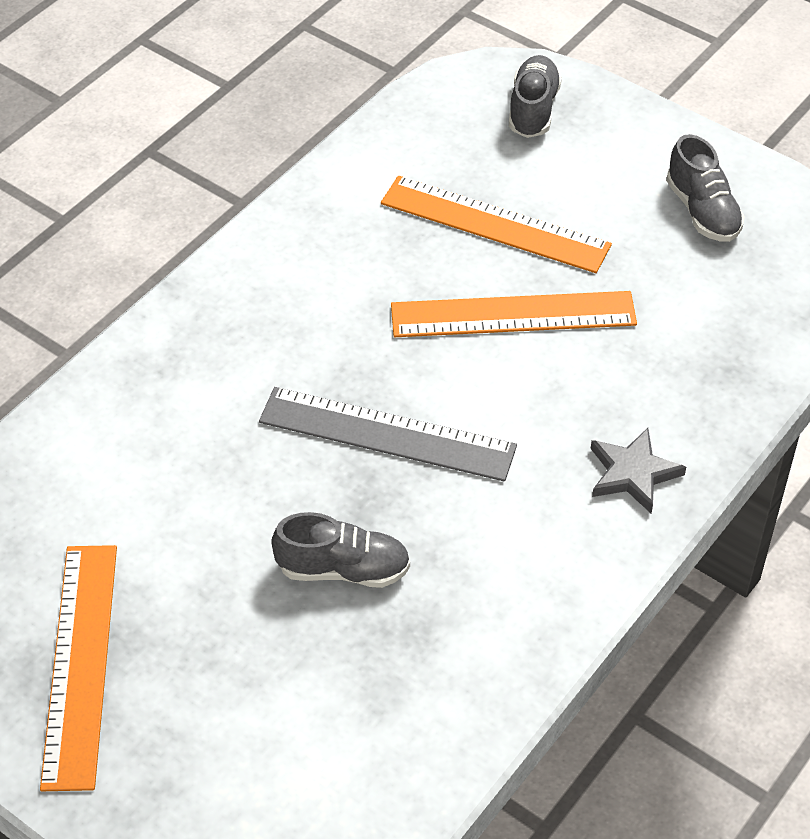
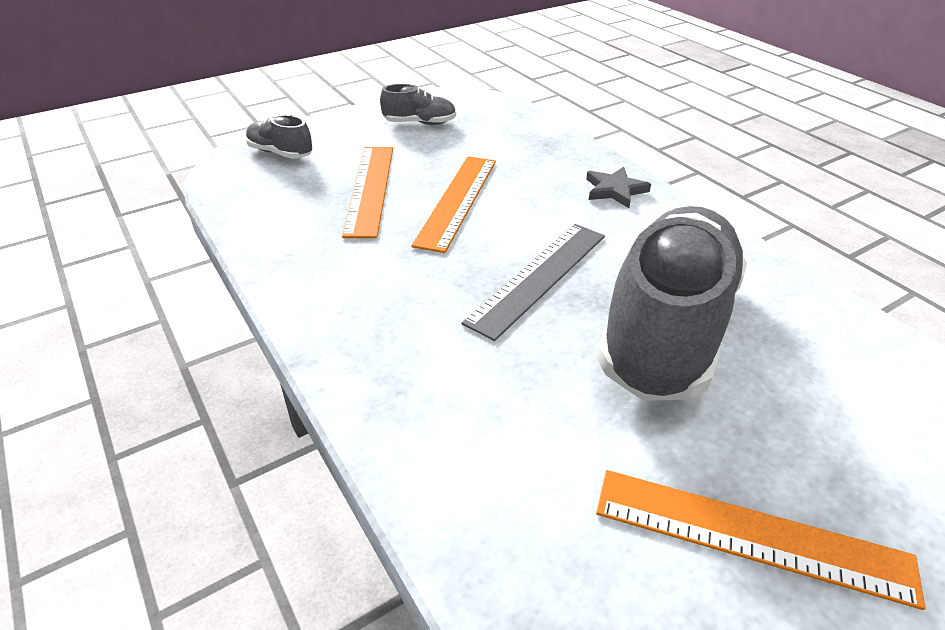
camera: 70 degrees left, 10 degrees down
(343, 569) = (666, 328): grey shoe -> grey shoe, size x2.38
(495, 224) = (369, 189): orange ruler -> orange ruler turned 45 degrees counterclockwise

